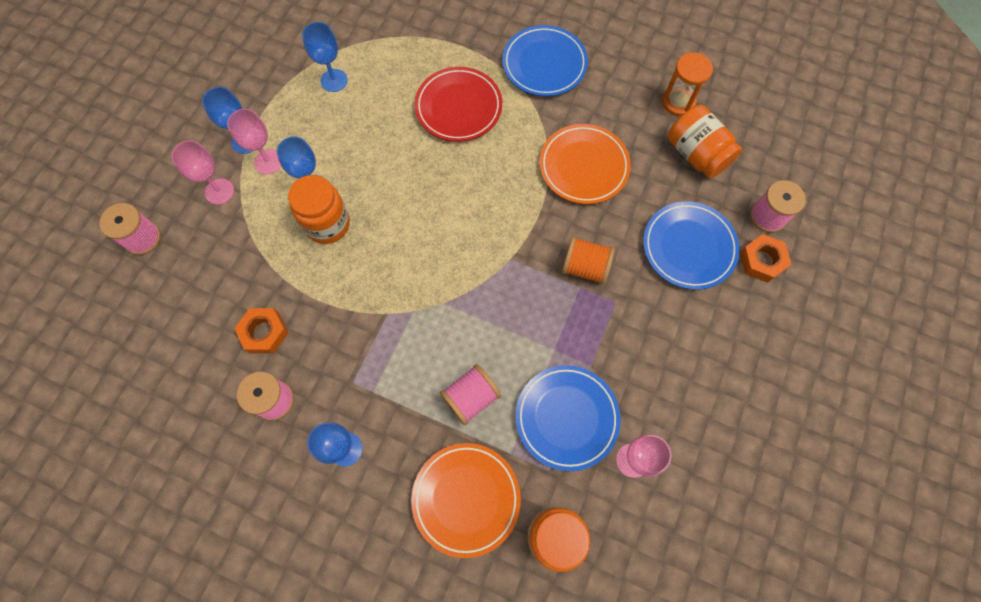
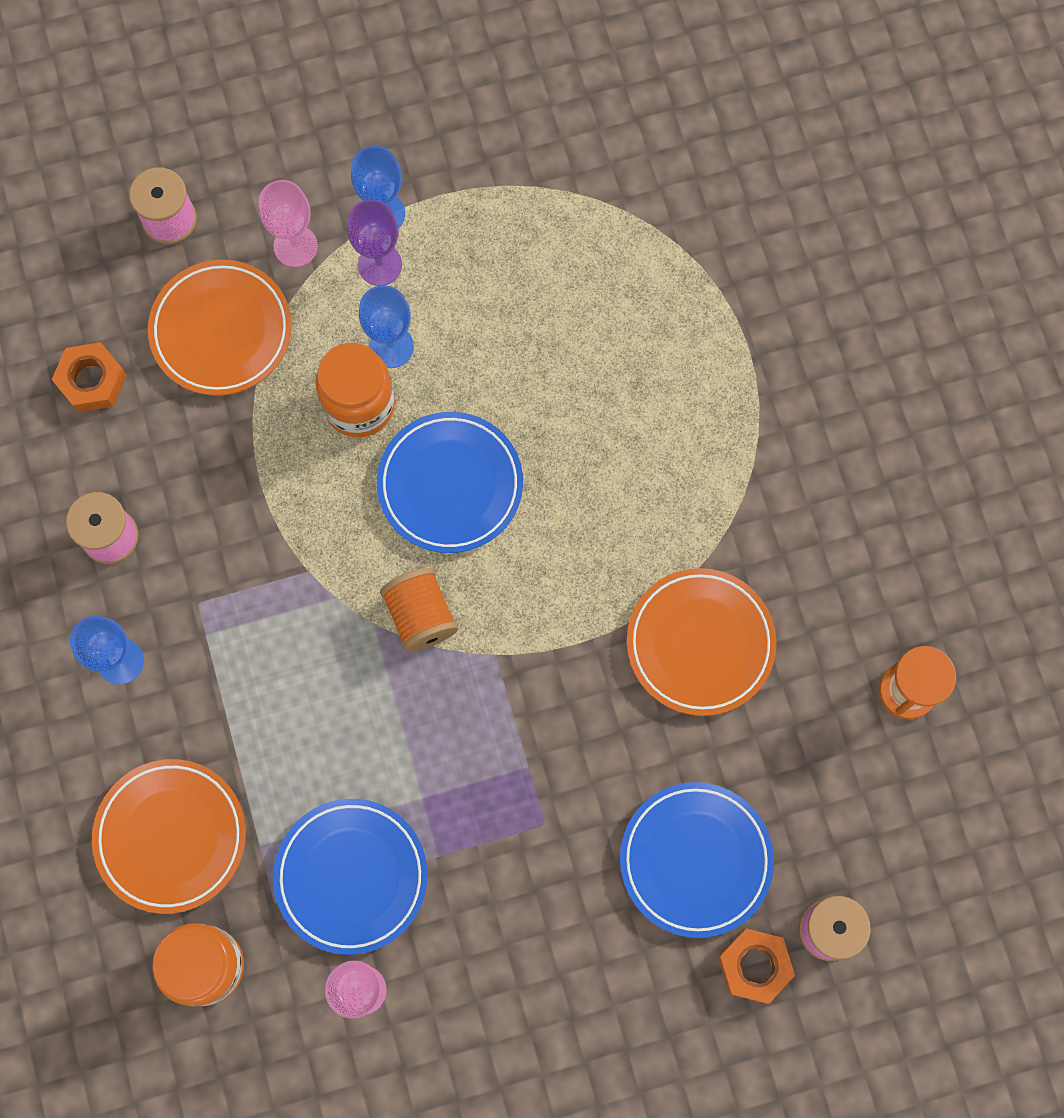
camera: 50 degrees right, 5 degrees up
(224, 258) = (221, 331): none -> orange plate
(264, 332) = (174, 456): orange nut -> orange nut (92, 381)
(268, 162) = (380, 265): pink goblet -> purple goblet
(334, 80) = (555, 237): blue goblet -> none
(458, 107) = (651, 420): red plate -> none
(471, 397) = (287, 749): pink spool -> none
(544, 64) = (812, 473): blue plate -> blue plate (450, 485)
(585, 267) = (559, 752): orange spool -> orange spool (420, 616)
(696, 154) = (845, 773): orange jar -> none

